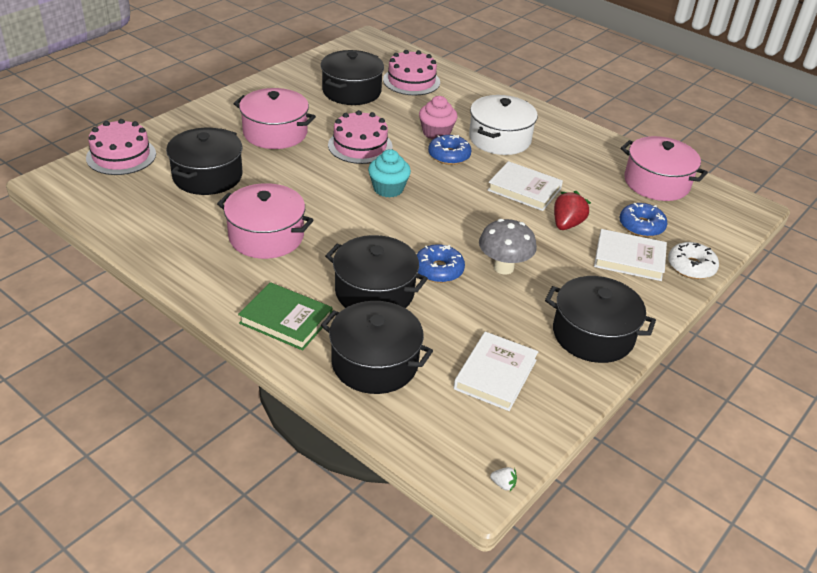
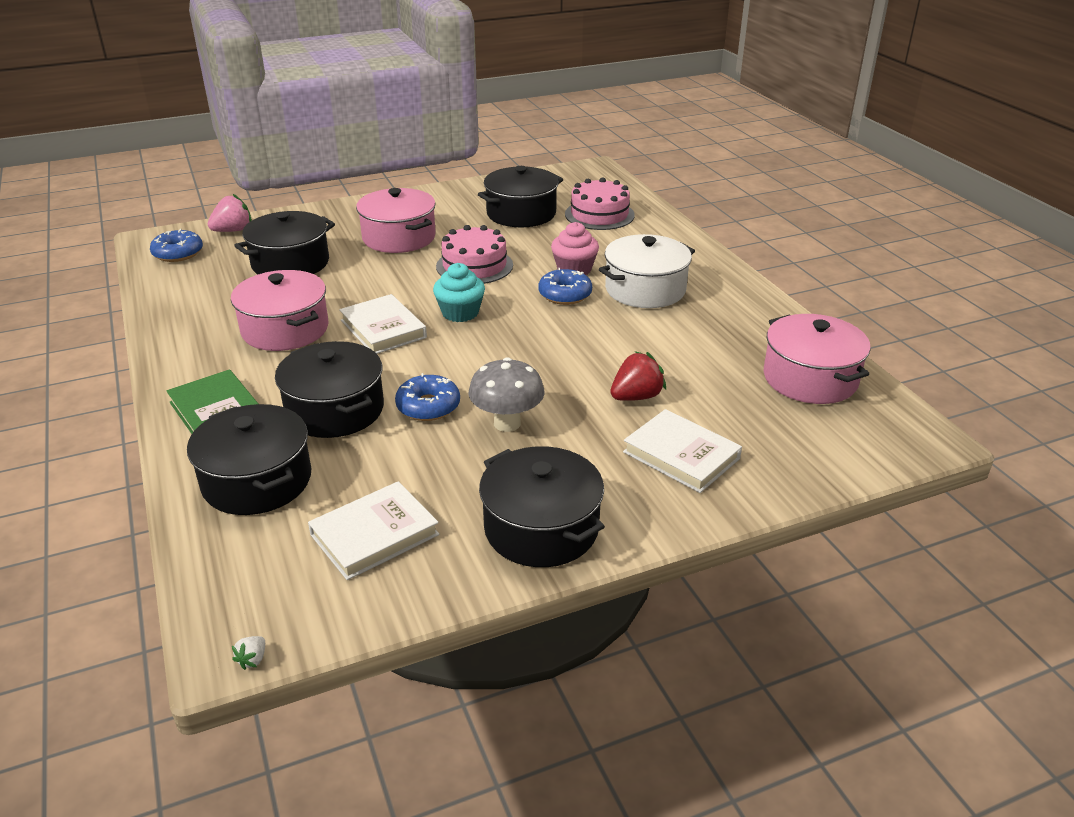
camera: 30 degrees right, 5 degrees down
(121, 156) = (233, 230): pink cake -> pink strawberry
(503, 484) = (253, 659): white strawberry -> white strawberry turned 60 degrees clockwise
(524, 189) = (620, 348): white book -> white book (383, 329)
(641, 226) = (737, 422): blue donut -> blue donut (178, 253)
(691, 267) = (761, 487): white donut -> none

